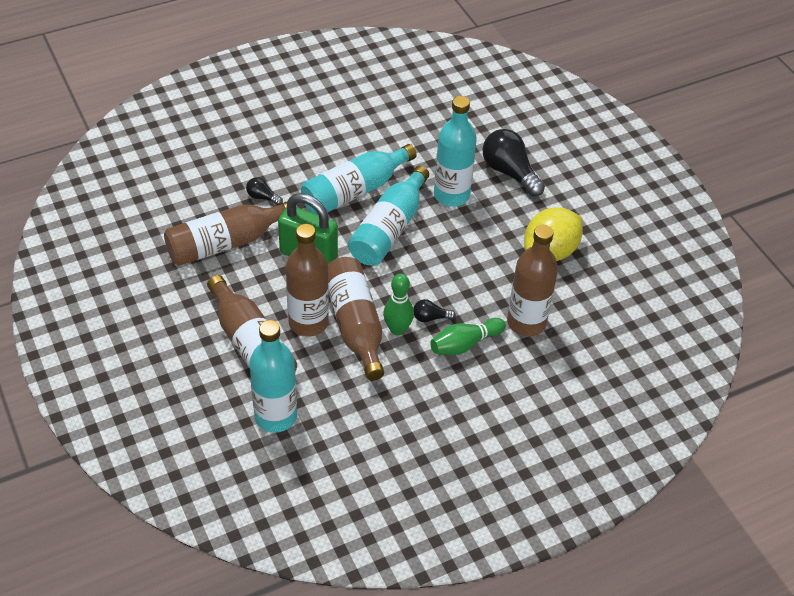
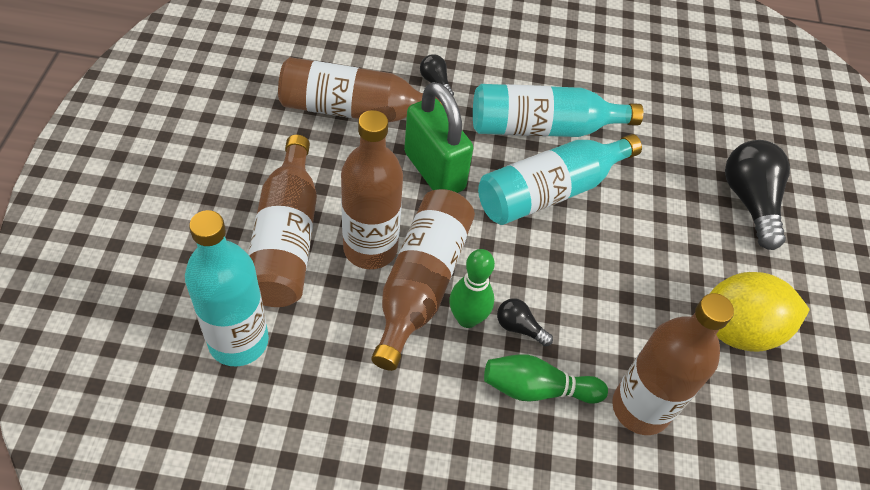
camera: 30 degrees right, 5 degrees up
(451, 195) = (656, 191): turquoise bottle -> none

